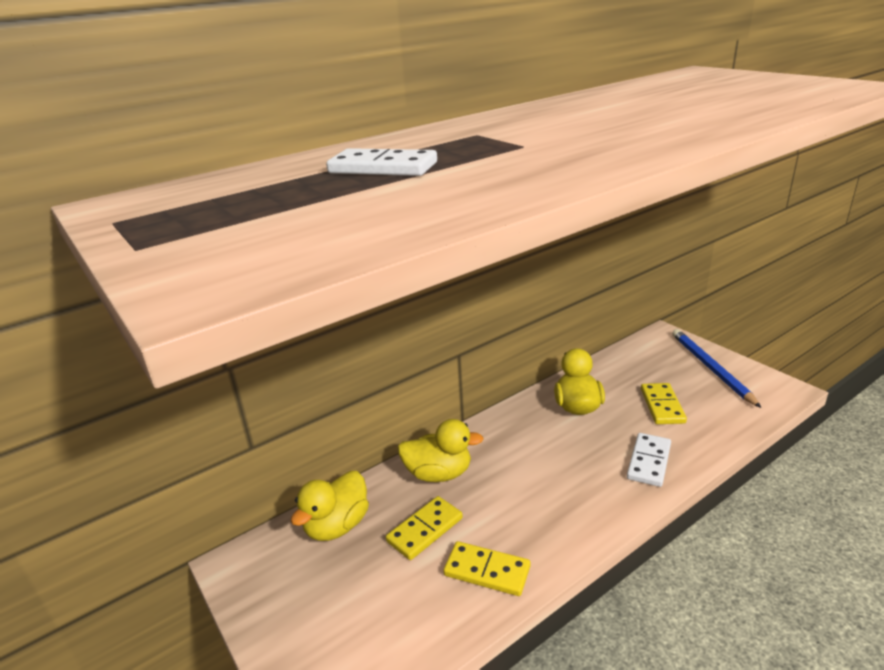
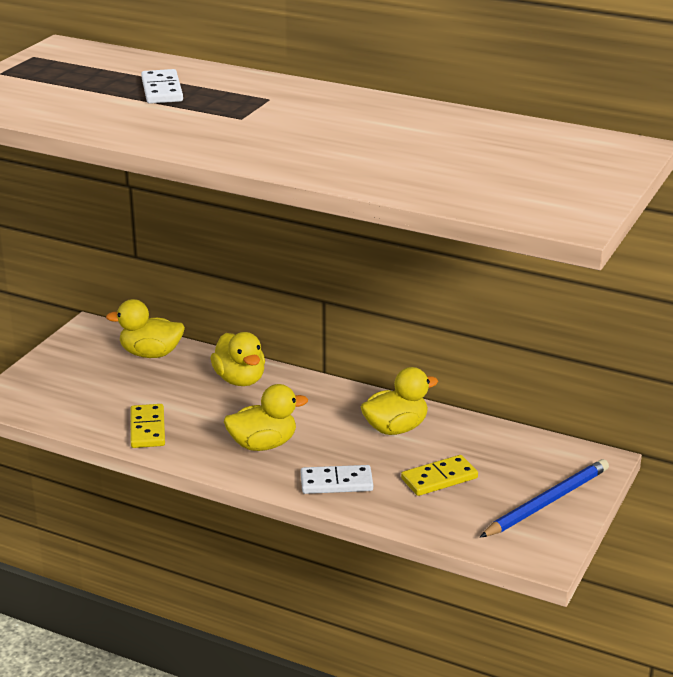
camera: 60 degrees right, 0 degrees up
(425, 530) = (171, 391): yellow domino -> none
(564, 490) = (263, 444): none -> yellow duck

